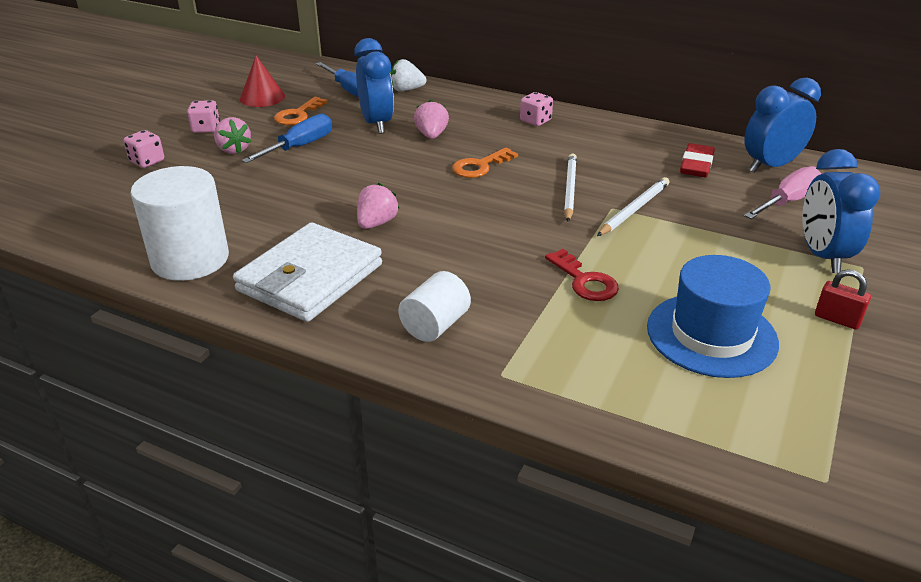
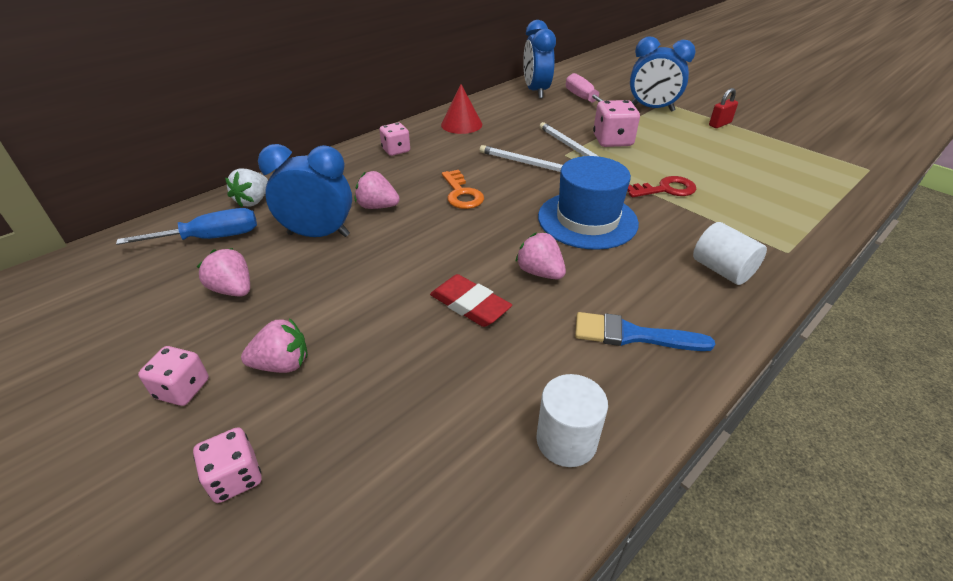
camera: 70 degrees left, 5 degrees up
(190, 259) = (566, 440): white cylinder -> white cylinder, size x0.58
(262, 97) = (139, 315): red cone -> red cone (461, 124)
(298, 115) = (233, 290): orange key -> pink strawberry
(300, 147) = (326, 301): blue screwdriver -> none
(310, 278) = (632, 335): white wallet -> blue brush
(681, 234) = (612, 141): none -> pink dice
(696, 165) = (519, 111): red eraser -> red eraser (470, 305)
(711, 335) = (735, 162): blue hat -> blue hat (587, 220)

